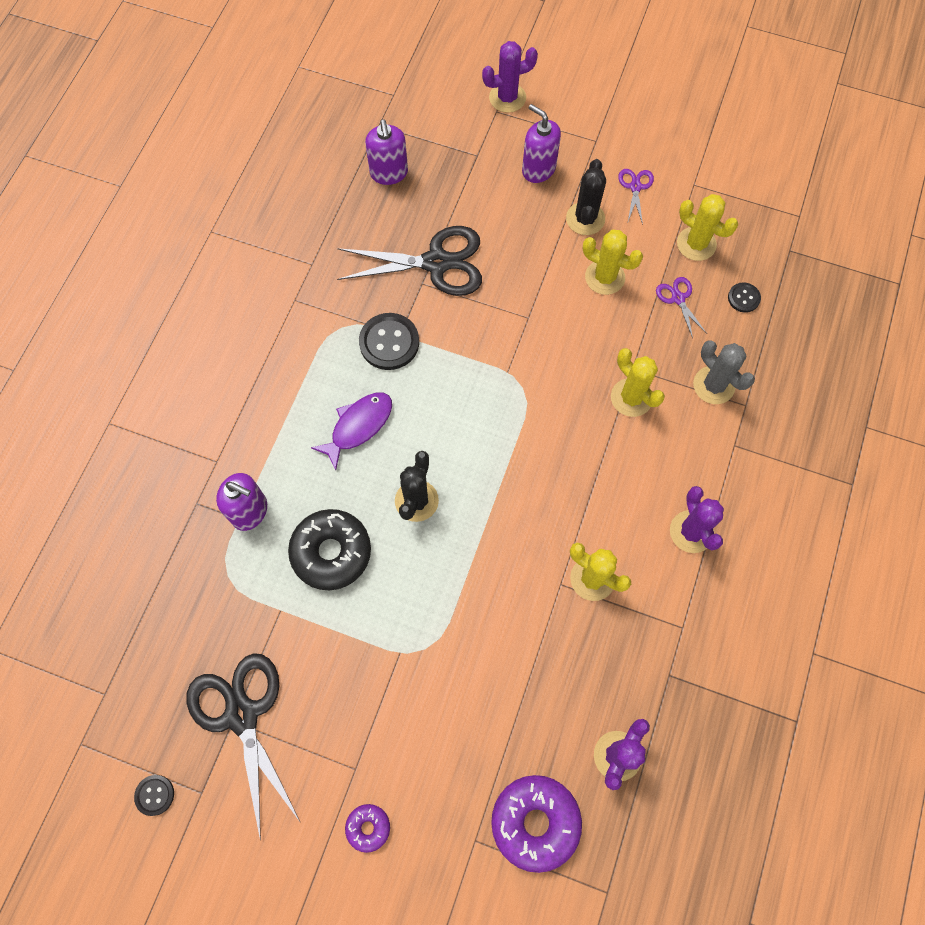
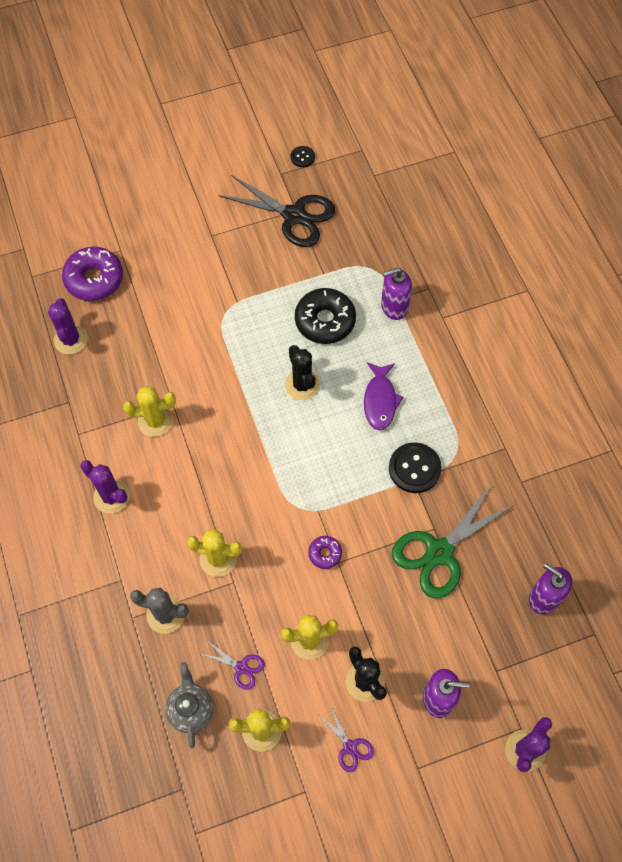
camera: 140 degrees right, 5 degrees down
(368, 827) = (181, 217): purple donut -> purple donut (325, 553)
(436, 263) = (439, 552): black scissors -> green scissors
(743, 298) = (191, 709): black button -> grey teapot

